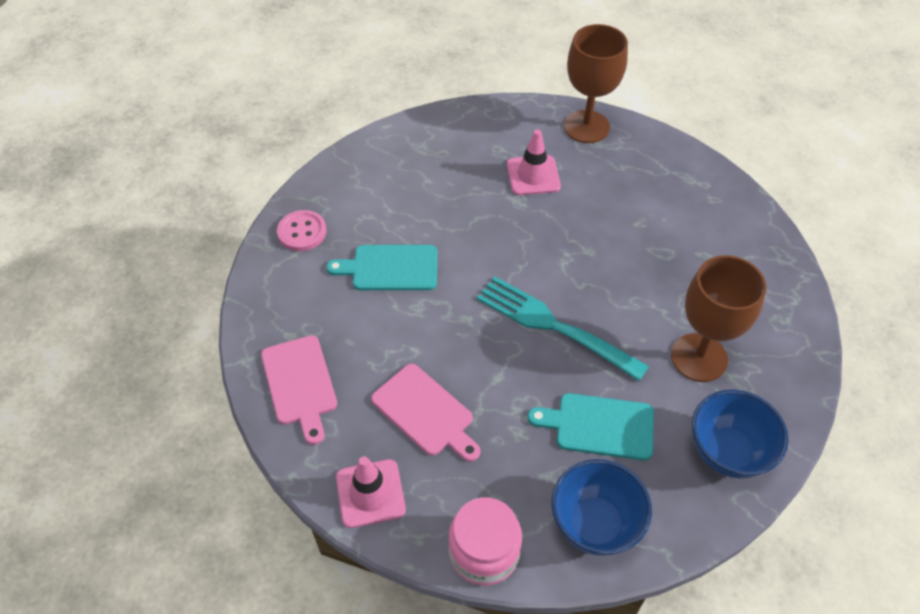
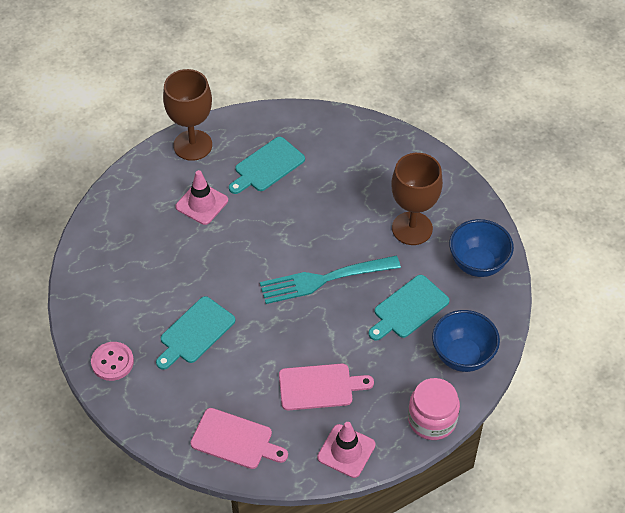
camera: 50 degrees left, 0 degrees up
(628, 192) = (267, 166): none -> turquoise cutting board

